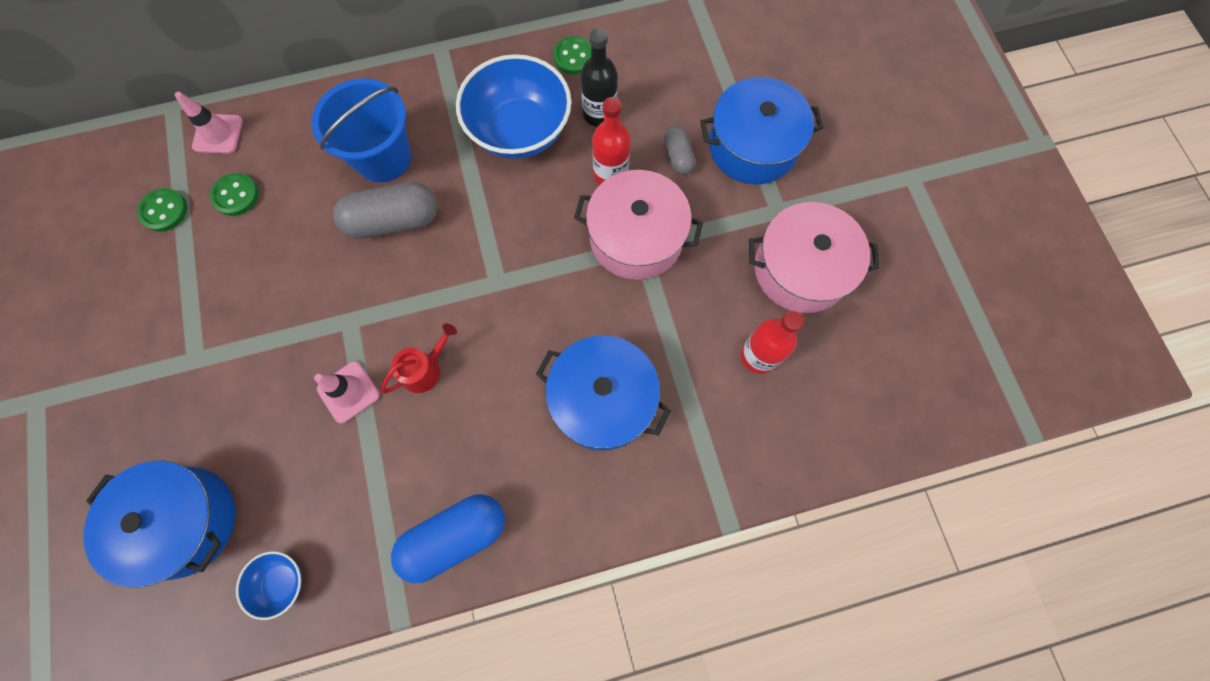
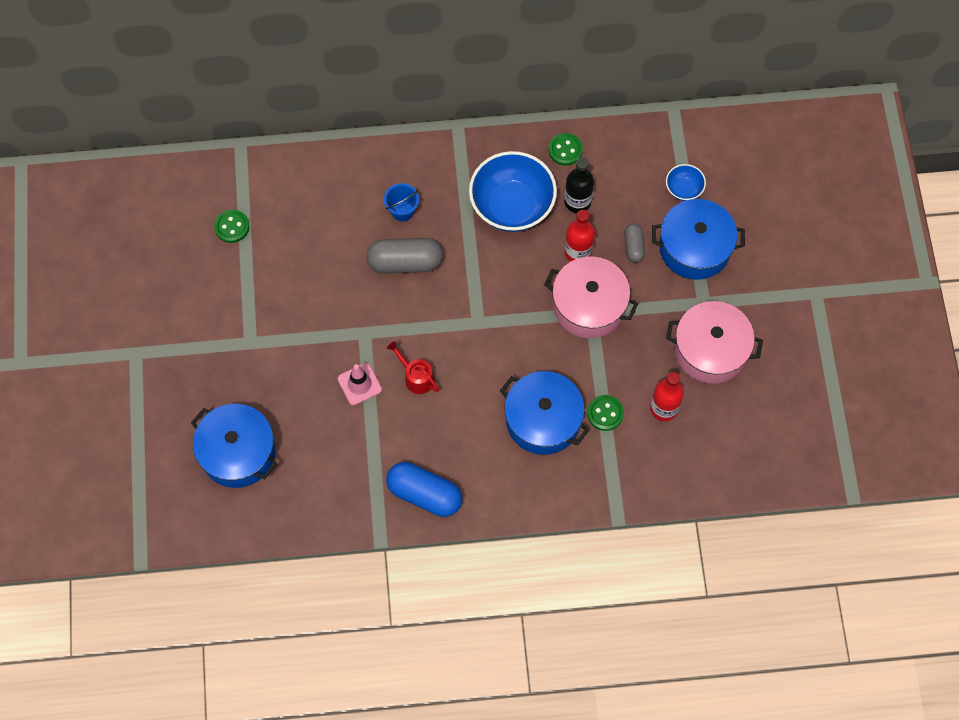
camera: 10 degrees right, 5 degrees down
(218, 134) = (275, 171): pink traffic cone -> none
(236, 195) = (287, 223): green button -> green button (605, 413)
(281, 582) = (302, 503): blue bowl -> blue bowl (683, 189)
(383, 157) = (402, 211): blue bucket -> blue bucket, size x0.53
(424, 369) = (416, 377): red watering can -> red watering can turned 105 degrees counterclockwise
(455, 537) = (424, 494): blue capsule -> blue capsule turned 45 degrees clockwise

